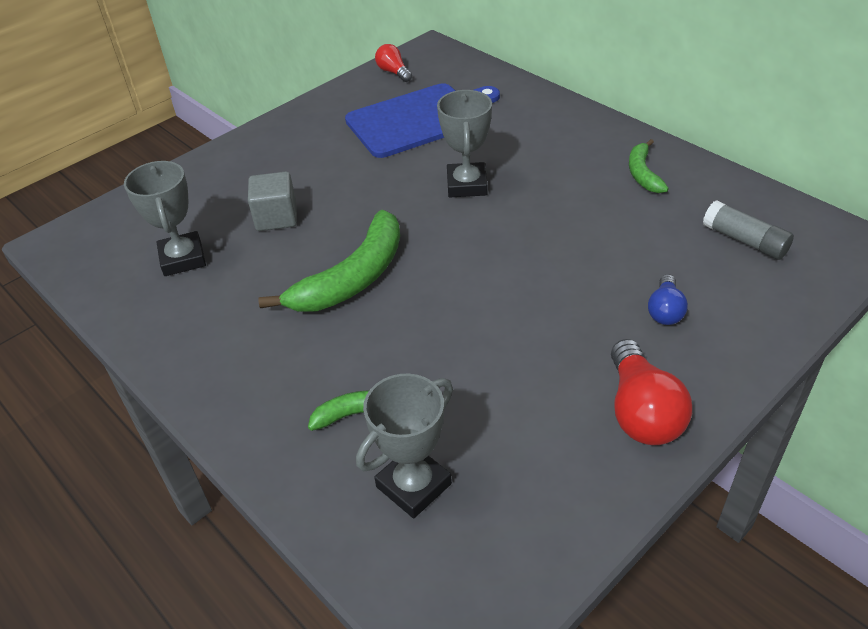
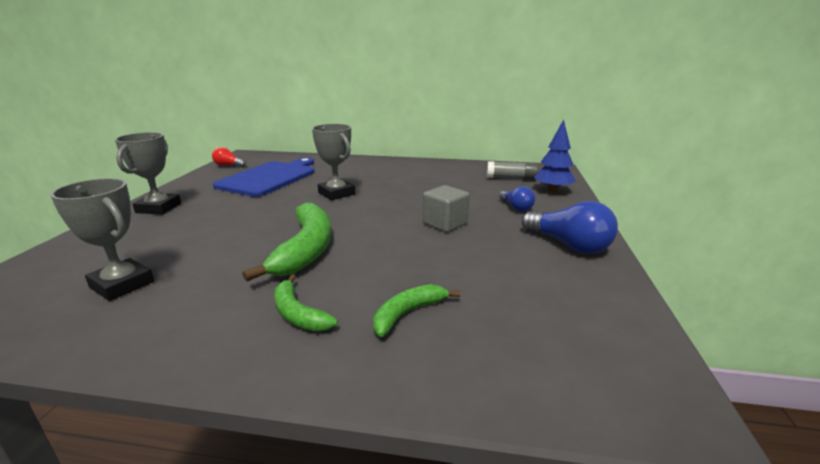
camera: 40 degrees left, 20 degrees down
(276, 217) = (202, 239): grey cube -> grey cube (445, 223)
(414, 485) = (502, 335): grey trophy -> grey trophy (159, 208)
(641, 411) = (569, 245): red light bulb -> blue light bulb
(642, 173) = (430, 170): green banana -> green banana (298, 314)
(773, 297) = (552, 190): none -> blue tree

